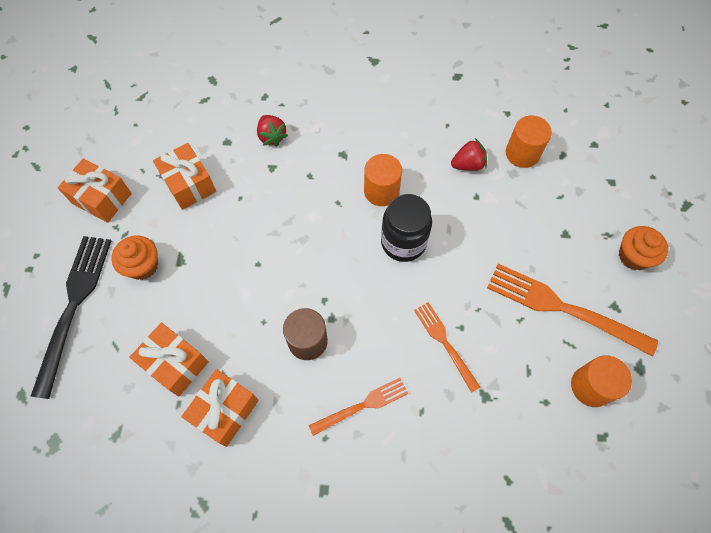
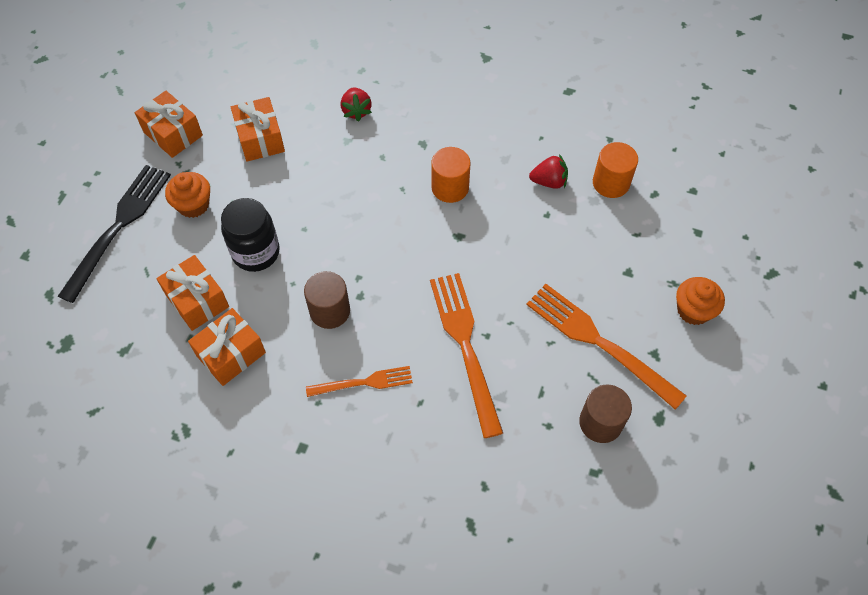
camera: 15 degrees right, 5 degrees down
(403, 242) = (455, 241): black jar -> black jar (256, 252)
(444, 342) = (465, 345): orange fork -> orange fork, size x1.74
(591, 386) = (600, 422): orange cylinder -> brown cylinder

